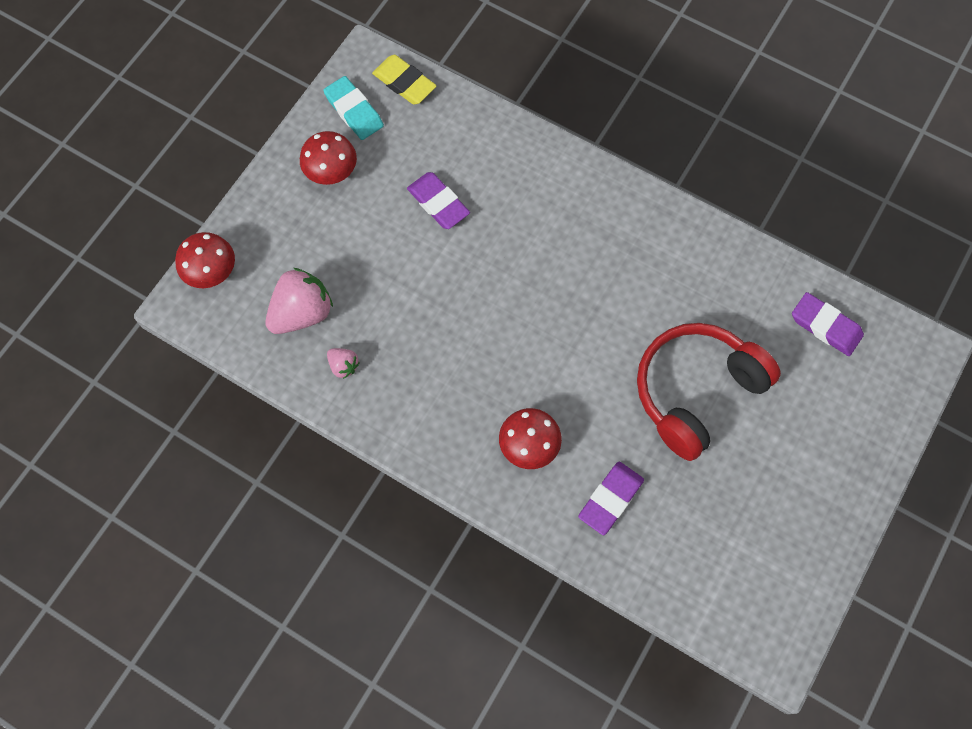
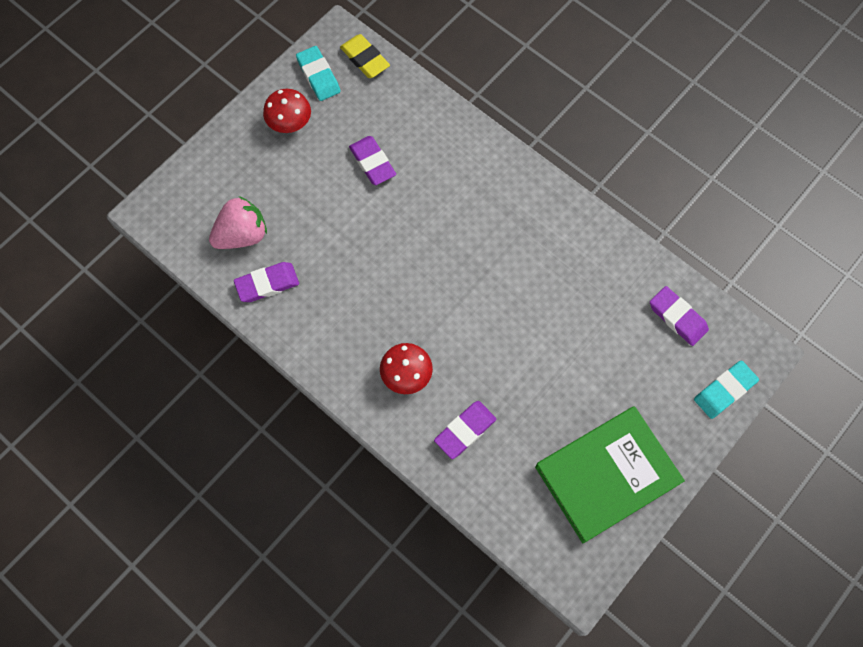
camera: 10 degrees right, 0 degrees up
(211, 271) = (175, 189): red mushroom -> none
(343, 366) = (267, 284): pink strawberry -> purple eraser
(696, 392) = (555, 354): red headphones -> none
(783, 522) = (607, 475): none -> green book
(896, 401) = (724, 390): none -> turquoise eraser

